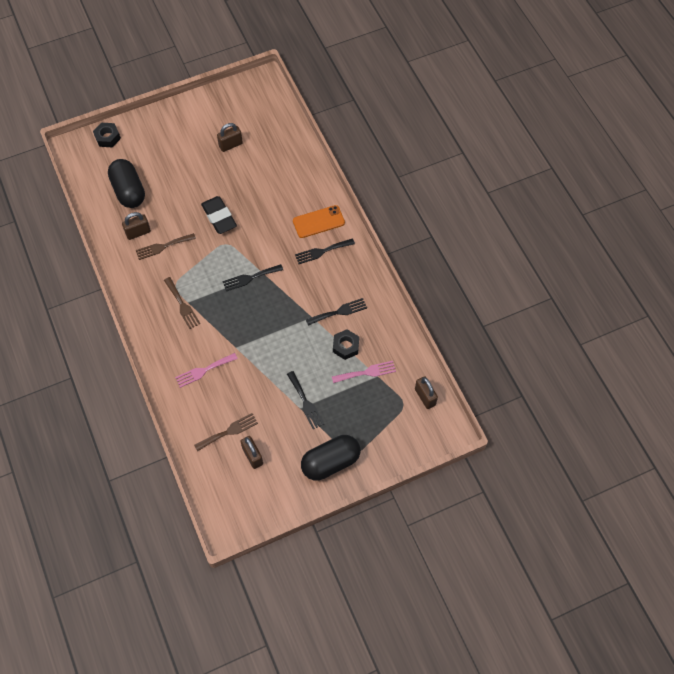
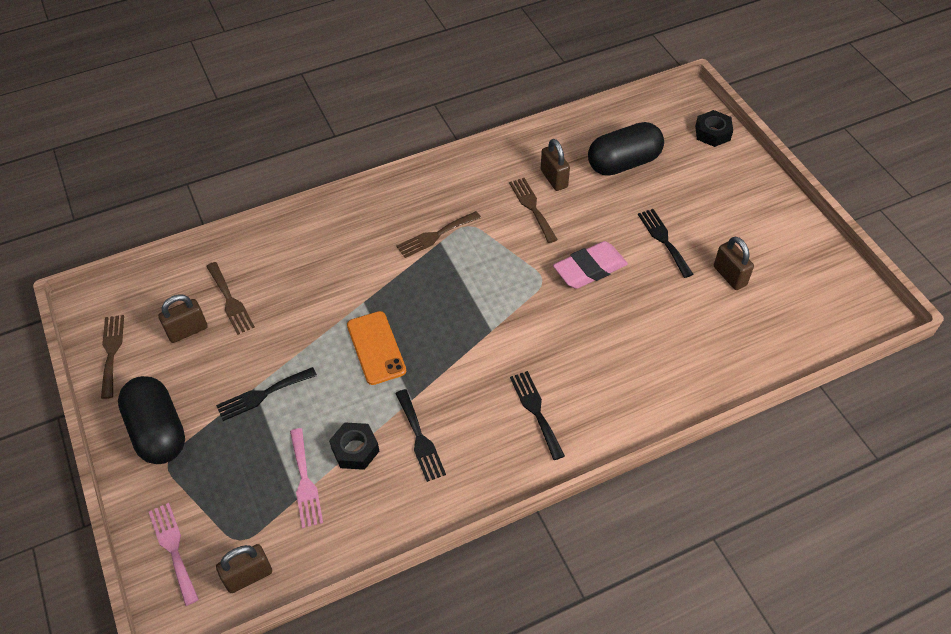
camera: 90 degrees right, 10 degrees down
(203, 370) = (329, 266): pink fork -> pink fork (173, 548)
(219, 217) = (589, 269): black eraser -> pink eraser
(250, 278) = (482, 313): black fork -> black fork (664, 240)
(267, 504) = (112, 352): none -> brown fork
(318, 222) = (594, 404): orange phone -> orange phone (376, 348)

